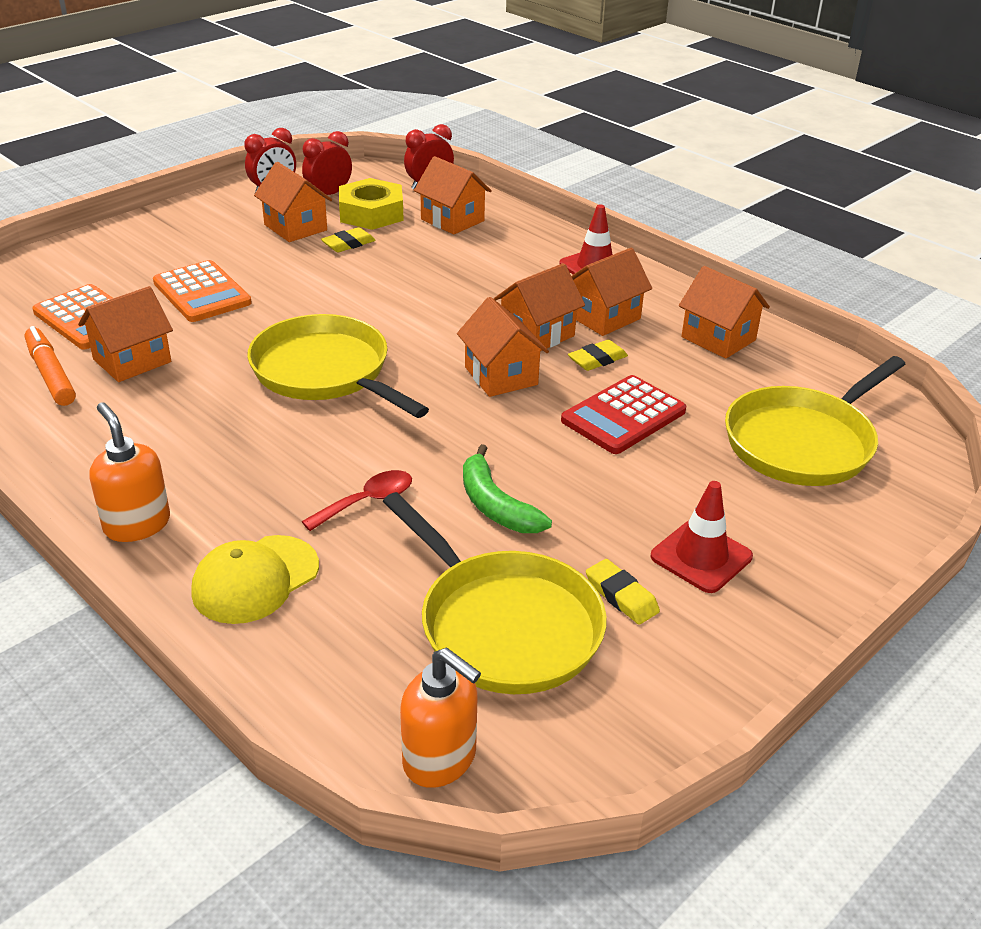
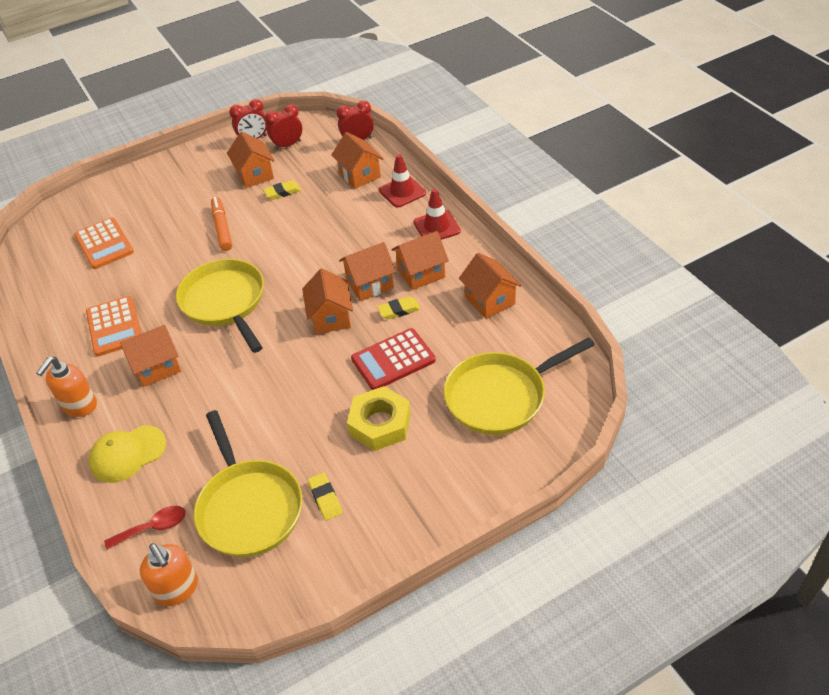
camera: 20 degrees right, 10 degrees up
(51, 374) = (70, 287): orange marker -> orange marker (222, 228)
(132, 361) = (117, 281): orange house -> orange house (157, 367)
(137, 524) = (79, 406): orange soap dispenser -> orange soap dispenser turned 135 degrees counterclockwise
(202, 293) = (177, 228): orange calculator -> orange calculator (114, 326)
(367, 501) = (209, 407): red spoon -> red spoon (153, 528)
(371, 213) = (308, 164): yellow nut -> yellow nut (380, 424)
(495, 505) = (282, 420): green banana -> none
(701, 557) = (387, 477): red traffic cone -> red traffic cone (402, 192)

